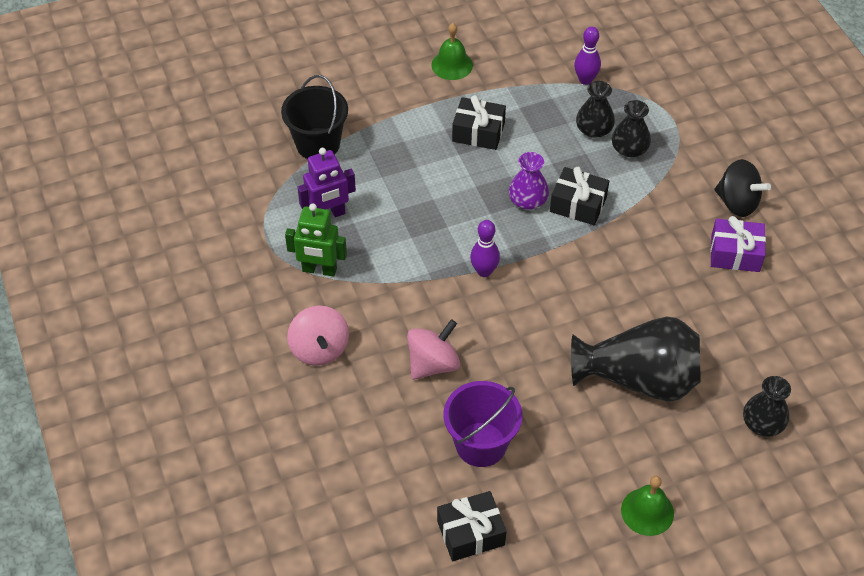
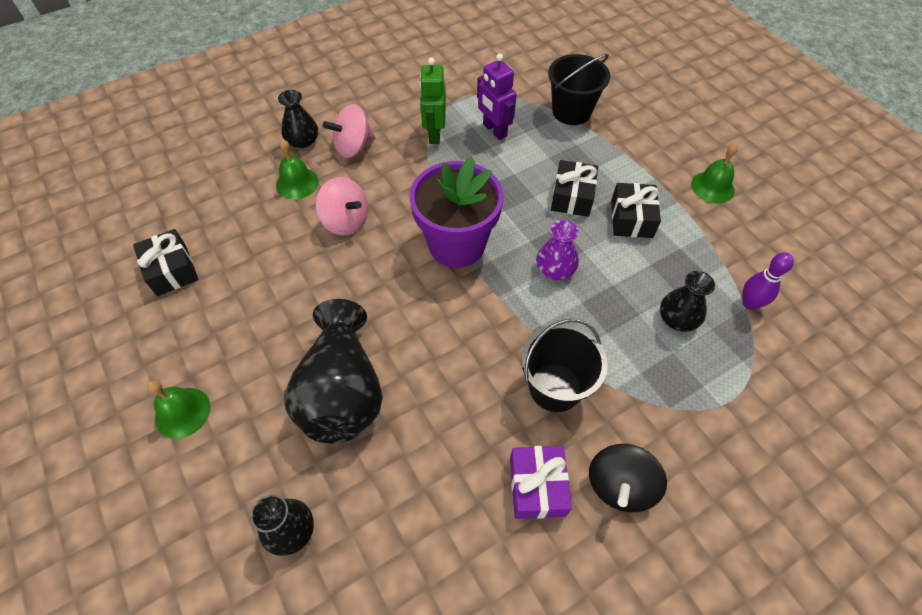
camera: 80 degrees right, 5 degrees up
(364, 408) = (297, 183): none -> green bell
(481, 444) = (261, 266): purple bucket -> none
(484, 271) = (457, 245): purple bowling pin -> purple flower pot
(578, 204) = (564, 314): black gift -> black gift (572, 197)
(629, 149) = (662, 356): black vase -> black vase (303, 141)
(650, 225) = (555, 387): none -> black bucket

